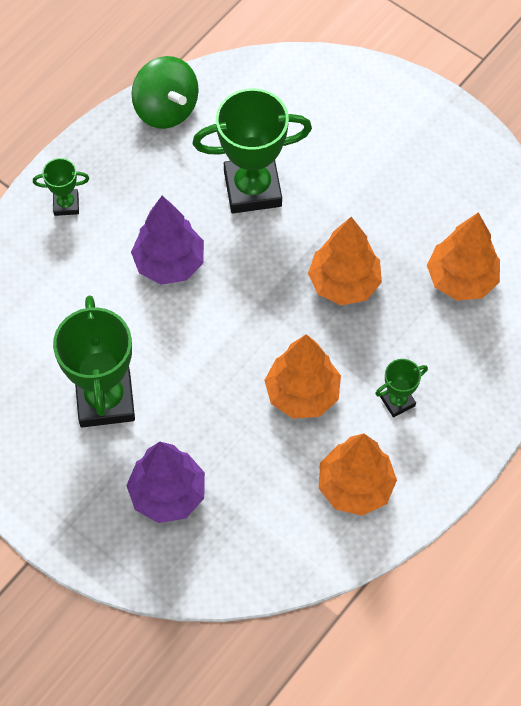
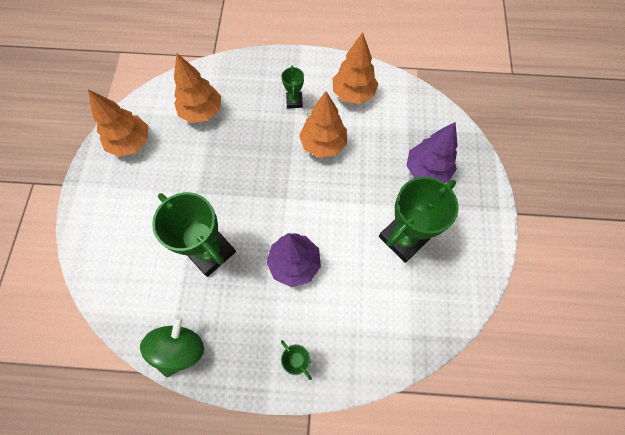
camera: 125 degrees left, 5 degrees up
(344, 283) = (242, 164): orange tree -> orange tree (131, 143)
(397, 401) = (294, 101): green trophy -> green trophy turned 60 degrees clockwise

